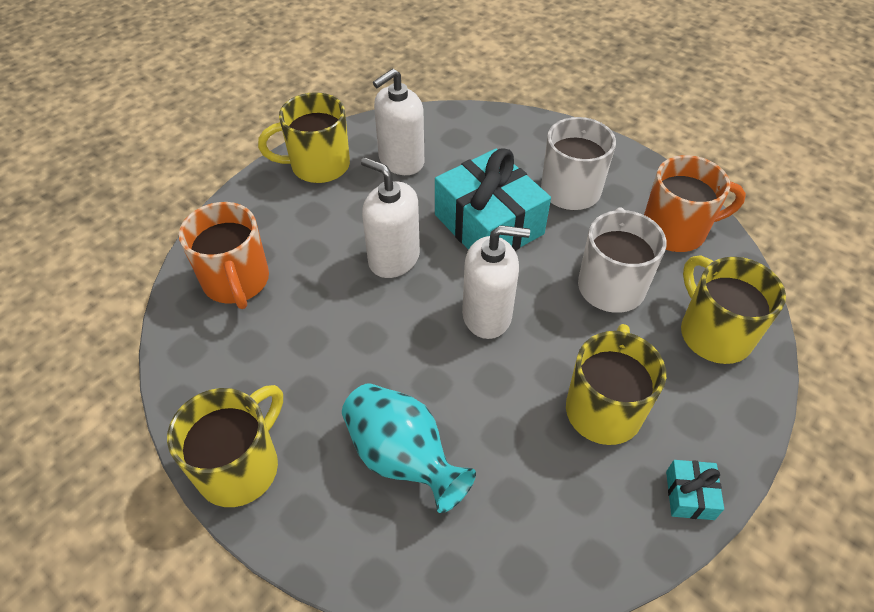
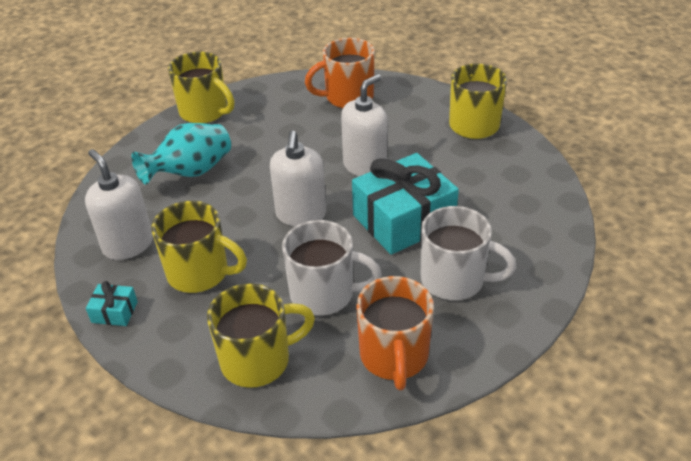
camera: 95 degrees right, 10 degrees down
(401, 161) = (485, 169): white soap dispenser -> white soap dispenser (128, 245)

